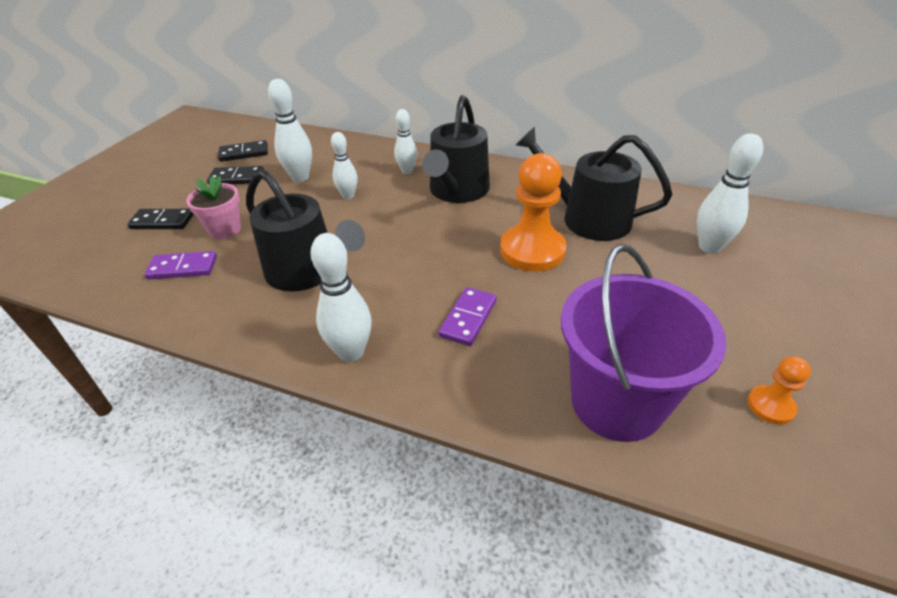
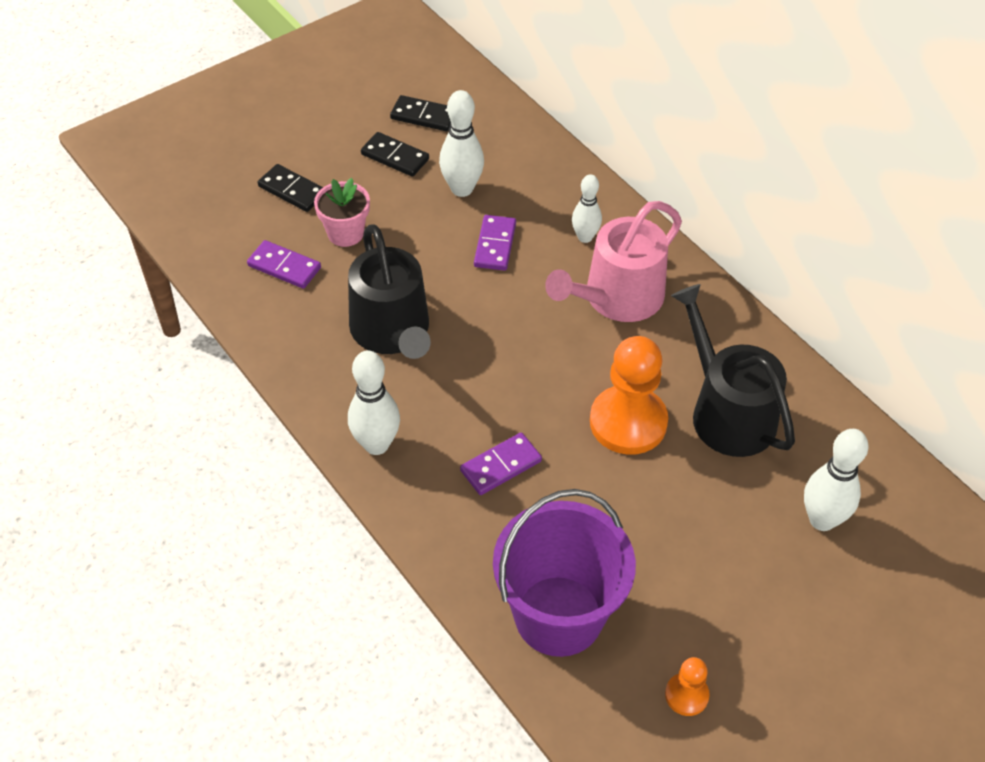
camera: 30 degrees right, 10 degrees up
(348, 196) = (495, 245): white bowling pin -> purple domino
(457, 191) = (617, 298): black watering can -> pink watering can

